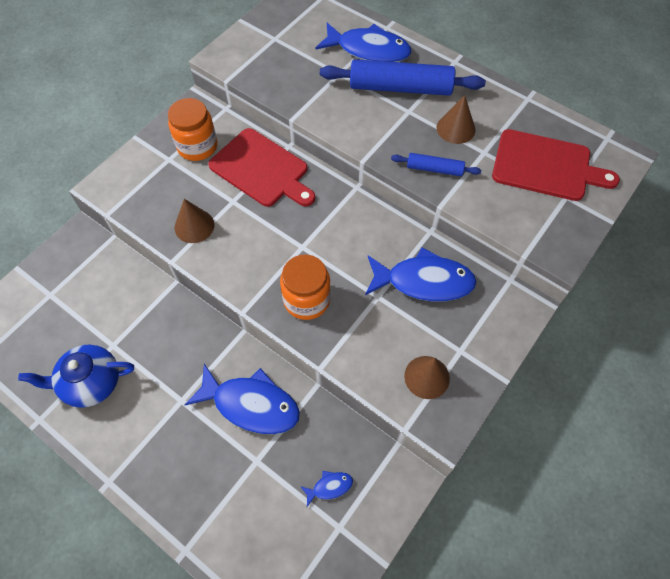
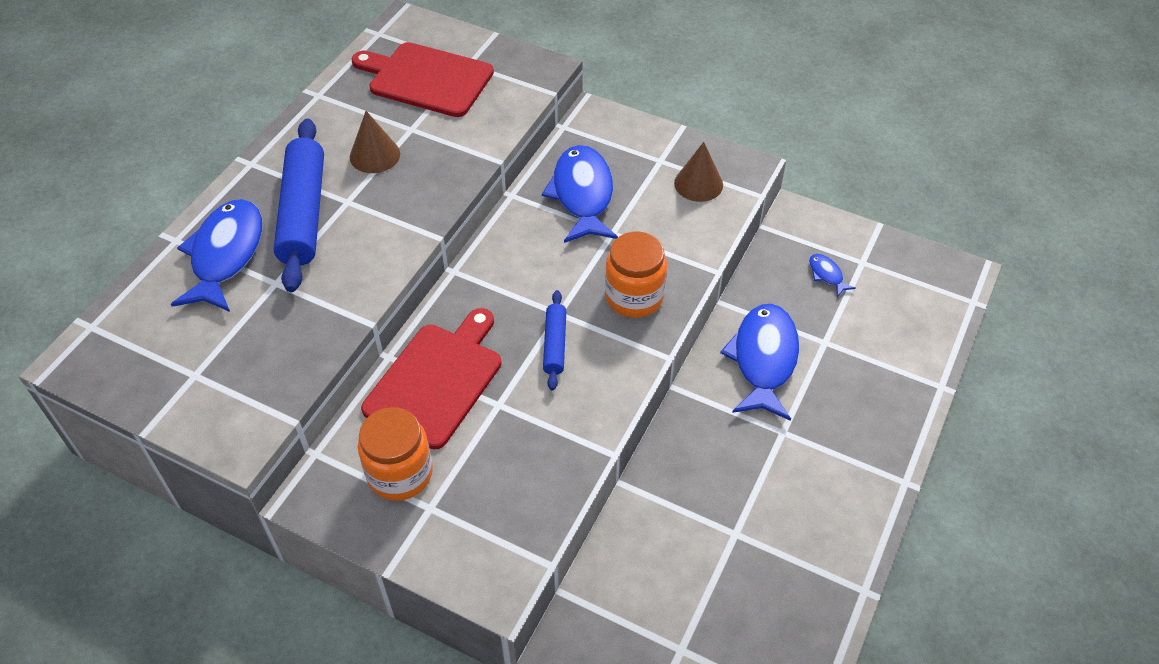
camera: 100 degrees left, 10 degrees down
(91, 382) = (794, 543): blue teapot -> none
(194, 226) = (549, 441): brown cone -> none
(434, 169) = (444, 170): blue rolling pin -> blue rolling pin (555, 344)
(546, 166) = (426, 79): red cutting board -> red cutting board turned 75 degrees counterclockwise

